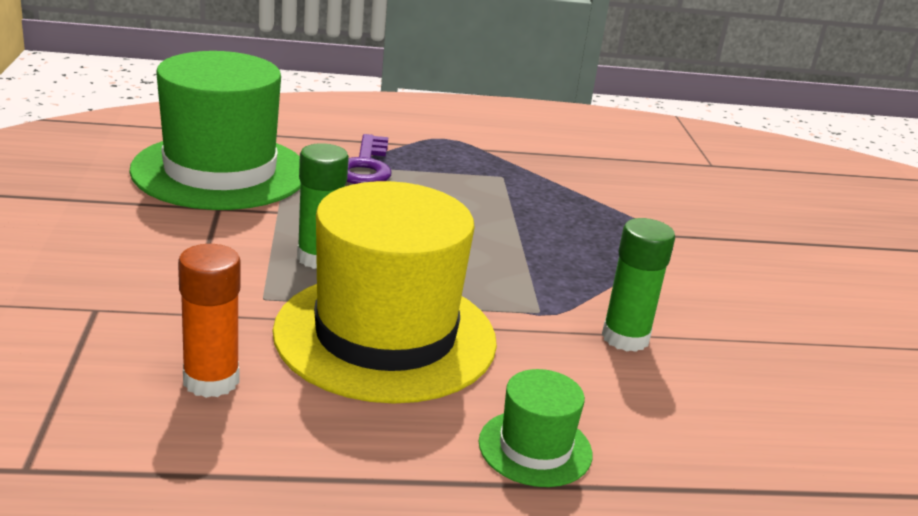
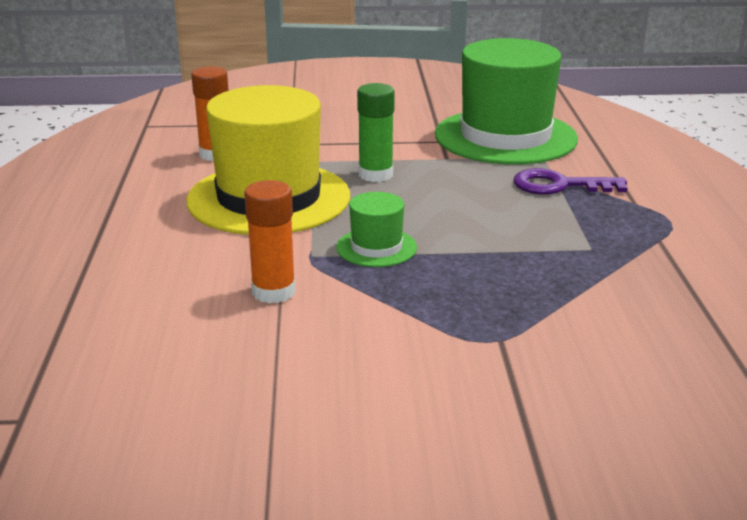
camera: 95 degrees right, 0 degrees up
(535, 448) = (131, 245): green hat -> green hat (376, 247)
(625, 338) = (273, 292): green glue stick -> orange glue stick

